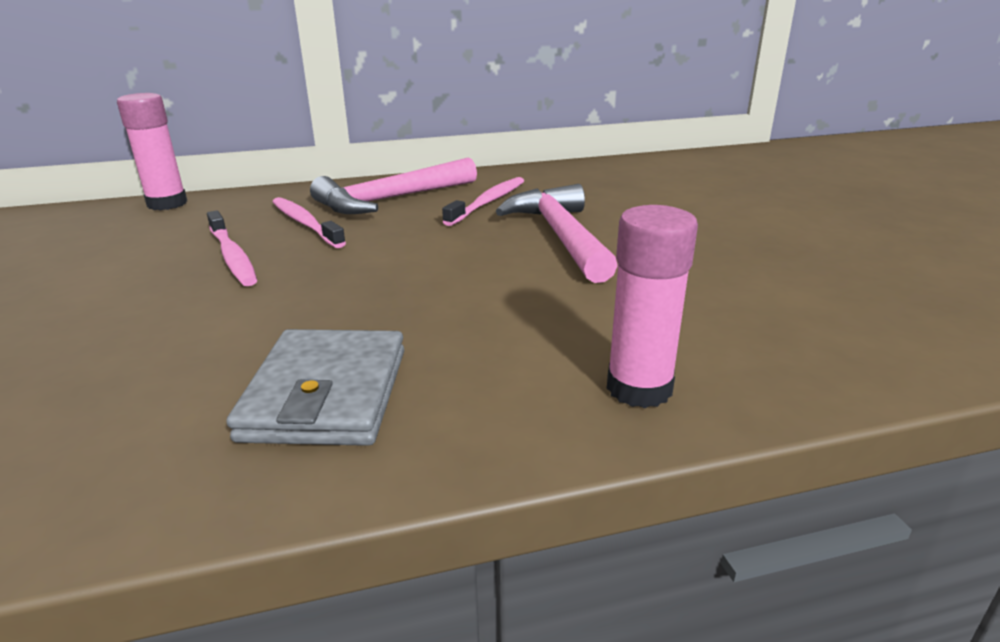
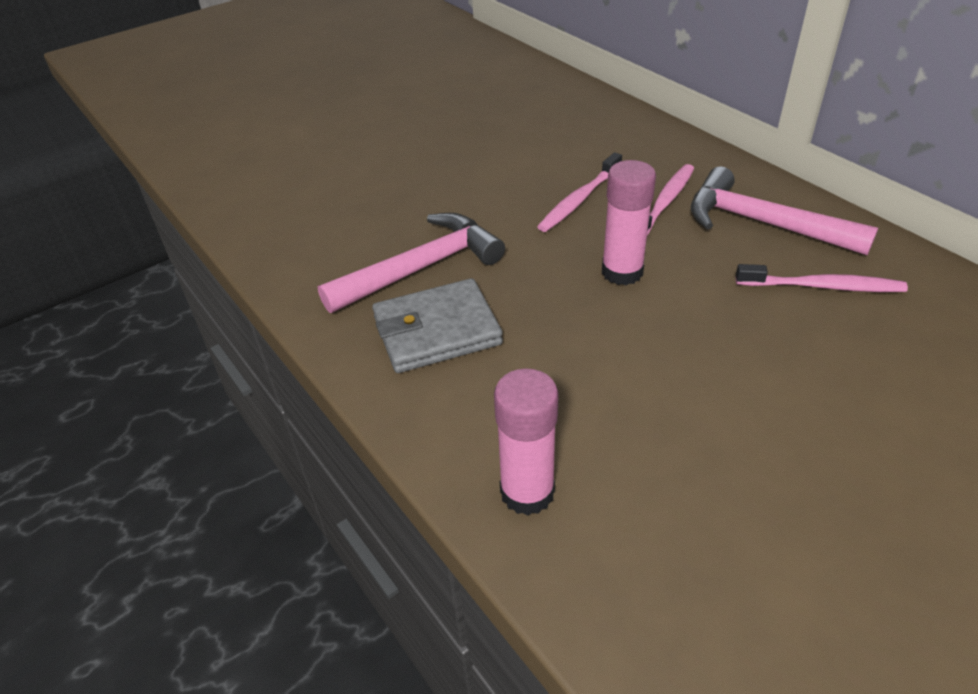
camera: 70 degrees right, 15 degrees up
(167, 204) = (638, 122): pink glue stick -> pink glue stick (622, 272)
(560, 236) = (783, 366): pink hammer -> pink hammer (421, 268)

